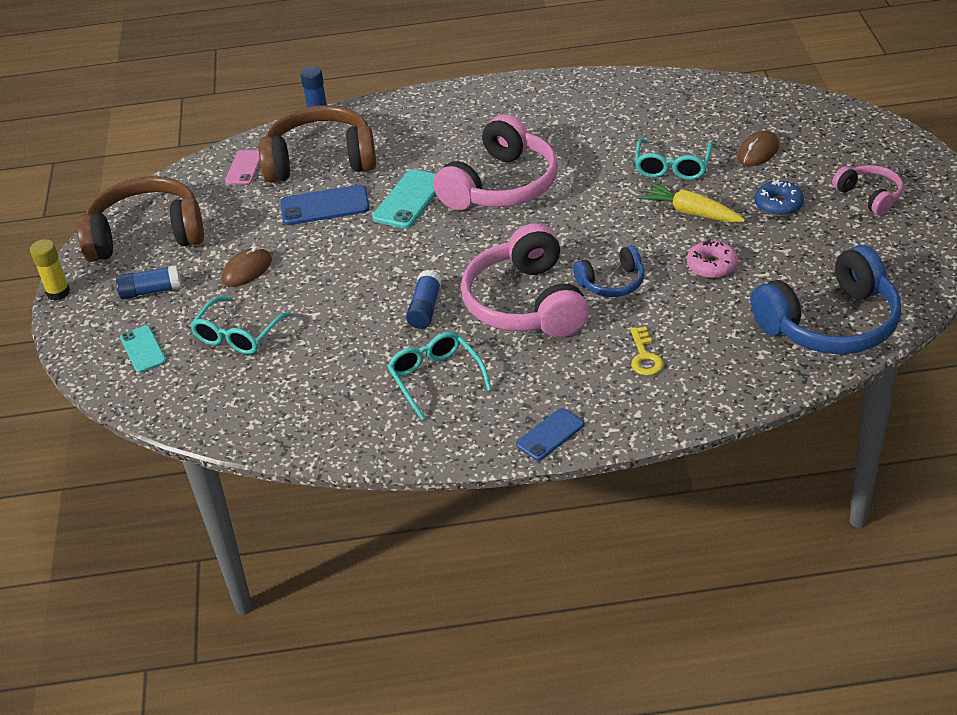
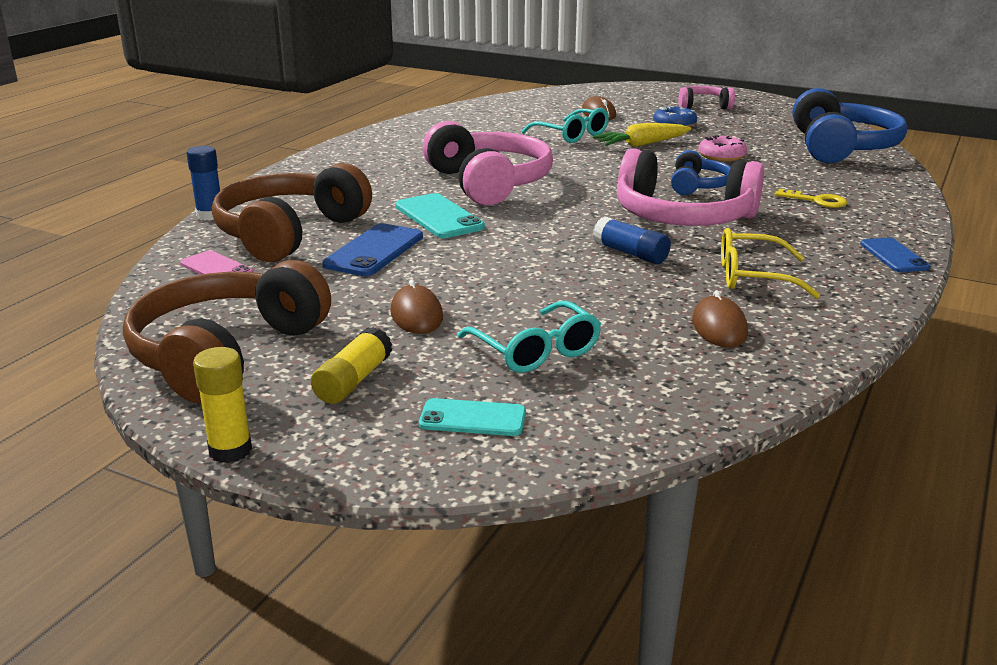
camera: 60 degrees left, 15 degrees down
(151, 291) = (353, 381): blue glue stick -> yellow glue stick
(334, 393) = (719, 327): none -> brown mouse
(435, 378) = (753, 277): turquoise glasses -> yellow glasses

